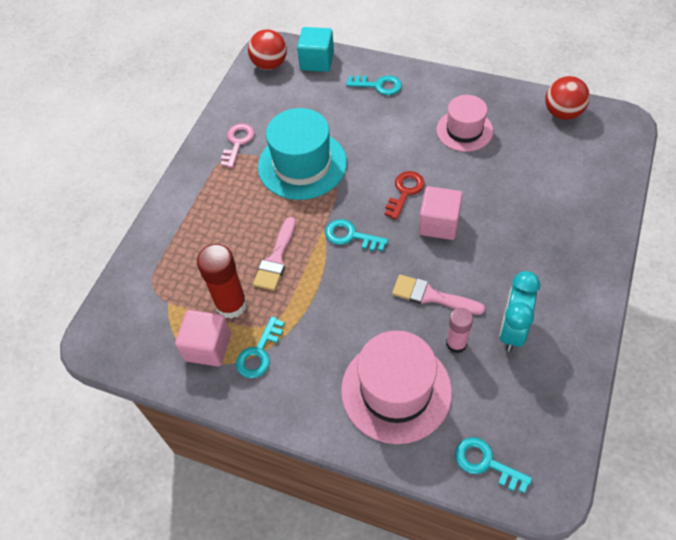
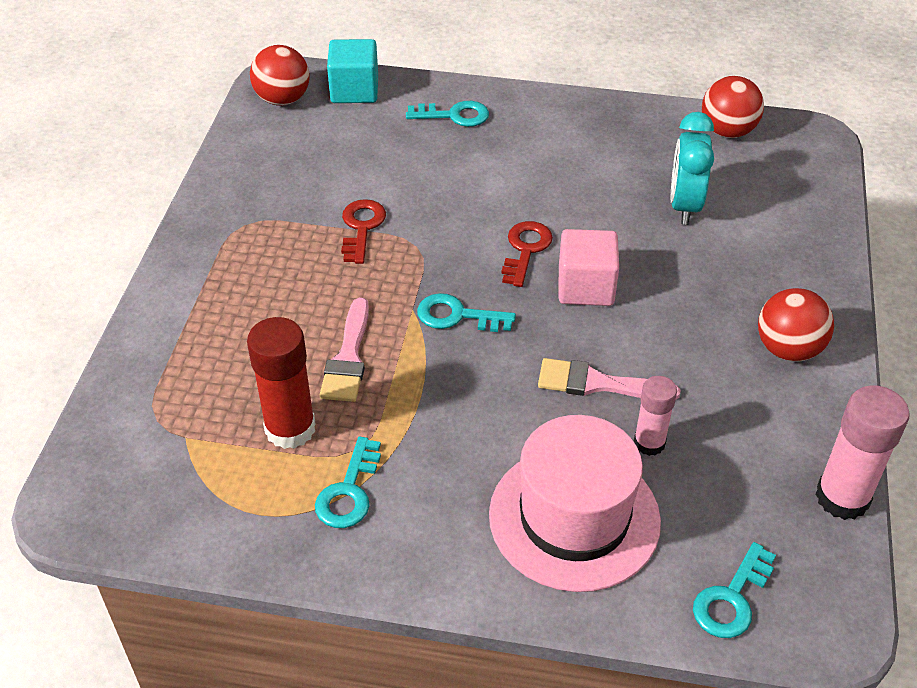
camera: 15 degrees left, 10 degrees down
(208, 347) = (264, 493): pink cube -> none
(237, 142) = (254, 206): pink key -> none
(302, 164) = (361, 227): turquoise hat -> red key
(464, 130) = (594, 163): pink hat -> none
(485, 463) = (731, 599): turquoise key -> turquoise key turned 75 degrees counterclockwise
(512, 331) = (726, 416): turquoise clock -> turquoise clock (684, 206)
(566, 286) = (788, 349): none -> red ball
(577, 401) = (842, 497): none -> pink glue stick

